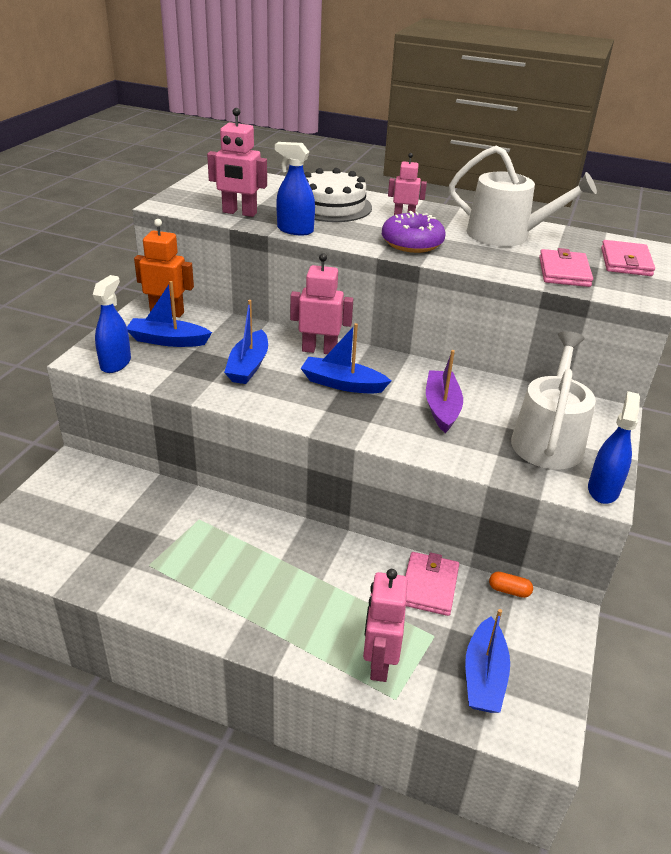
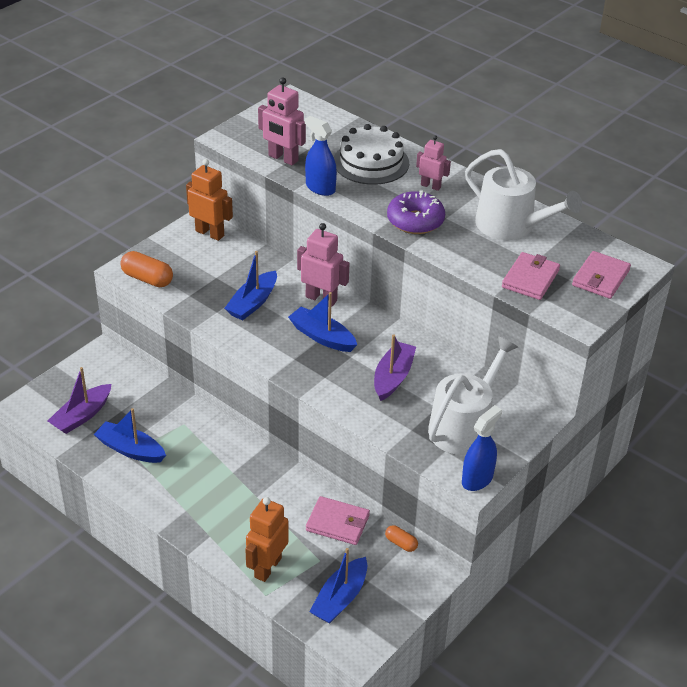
camera: 20 degrees right, 5 degrees up
(70, 537) = (82, 416): none -> purple boat
(115, 363) = (147, 279): blue spray bottle -> orange capsule
(167, 340) = (198, 264): blue boat -> blue boat (130, 450)
(379, 662) = (267, 567): pink robot -> orange robot
(429, 586) = (337, 523): pink wallet -> pink wallet turned 75 degrees clockwise

